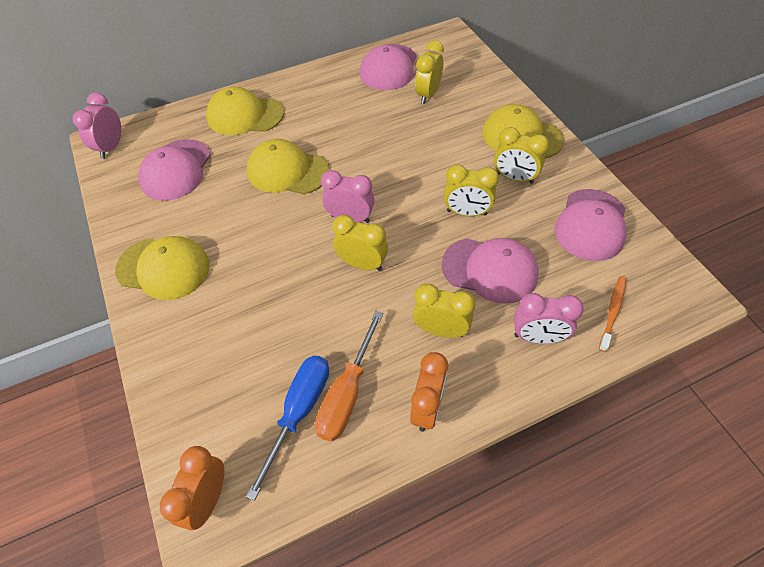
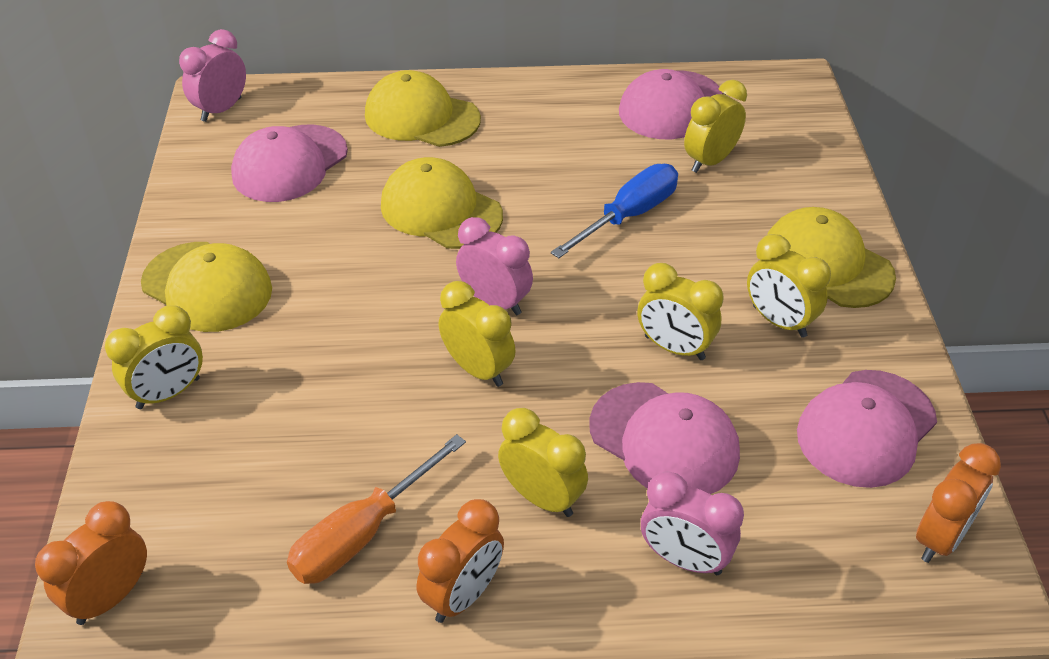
camera: 20 degrees right, 10 degrees down
(175, 348) = (168, 393): none -> yellow clock
(299, 412) = (284, 533): blue screwdriver -> blue screwdriver (628, 216)
(612, 312) = (827, 566): orange toothbrush -> none
(659, 274) = (940, 538): none -> orange clock

